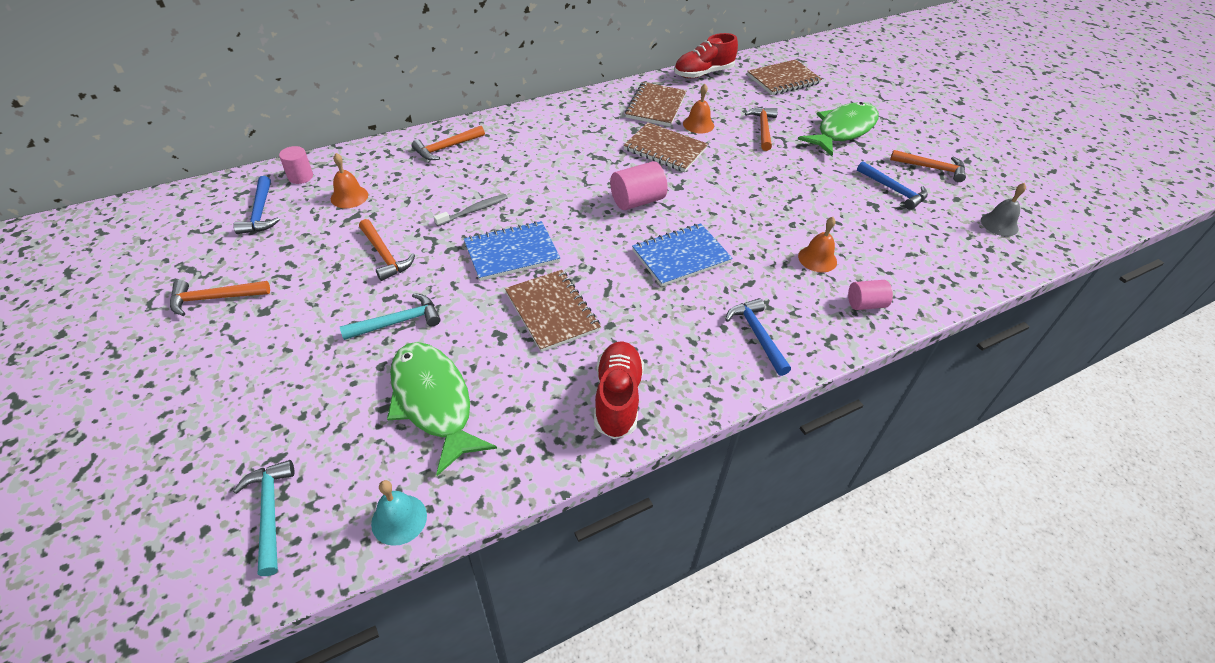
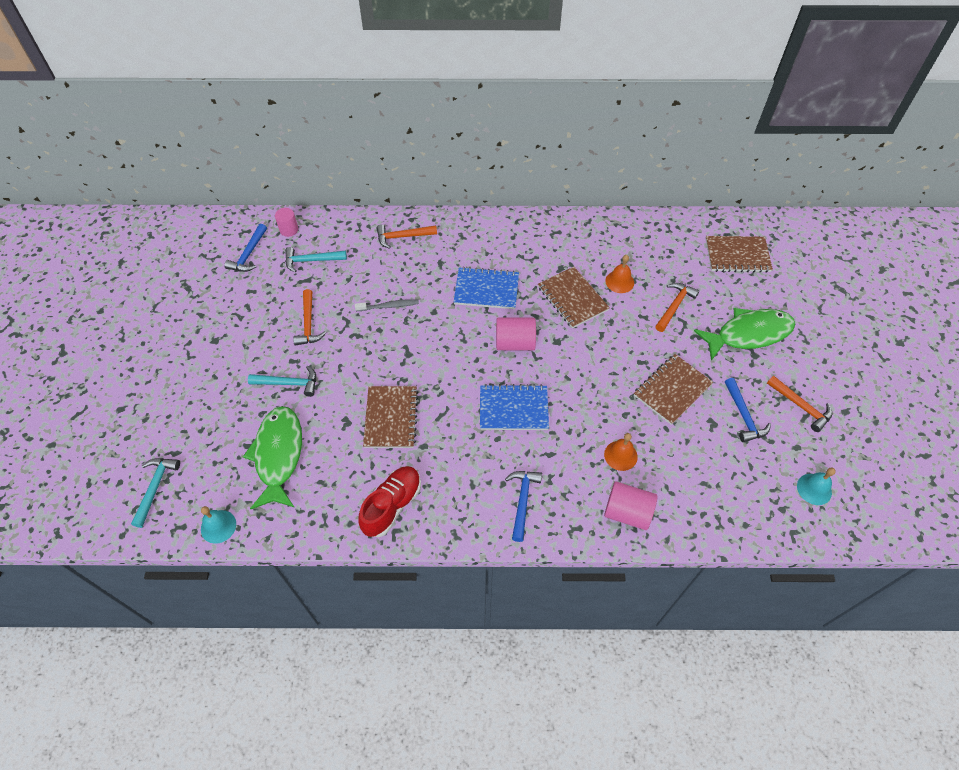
camera: 30 degrees right, 10 degrees up
(215, 298) = (191, 318): orange hammer -> none
(349, 196) = (312, 260): orange bell -> turquoise hammer
(511, 253) = (393, 355): blue notebook -> blue notebook (486, 290)
(655, 106) = (596, 249): brown notebook -> brown notebook (672, 390)
(703, 73) = (665, 224): red shoe -> none
(865, 304) = (627, 512): pink cylinder -> pink cylinder, size x1.56
(999, 224) = (814, 489): grey bell -> turquoise bell

